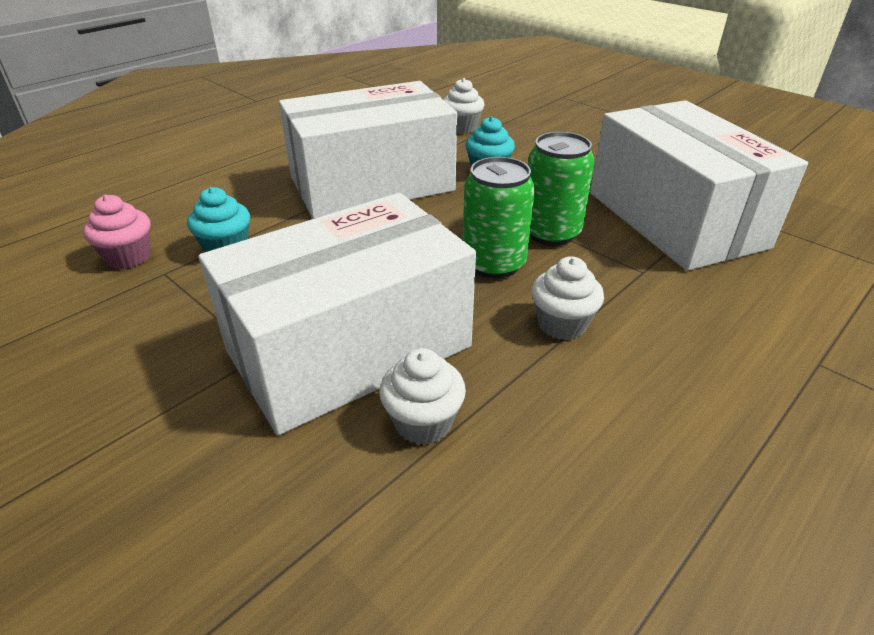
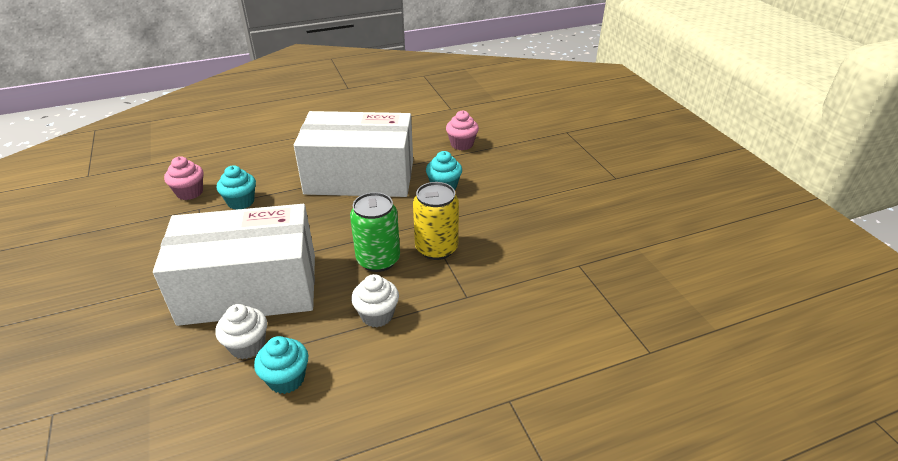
camera: 25 degrees right, 0 degrees up
(462, 128) = (462, 144): white cupcake -> pink cupcake
(527, 444) = (286, 379): none -> turquoise cupcake
(551, 233) = (436, 248): green can -> yellow can
(674, 219) = (533, 264): white box -> none

